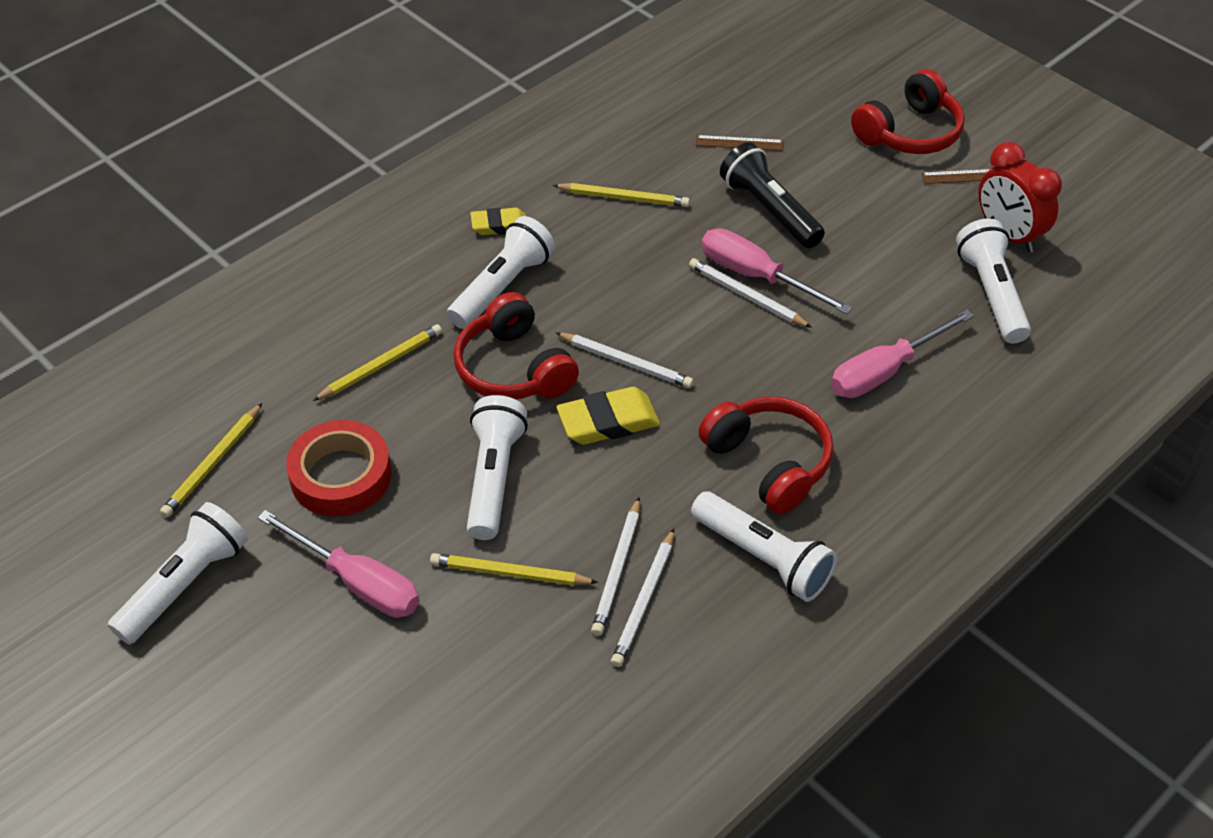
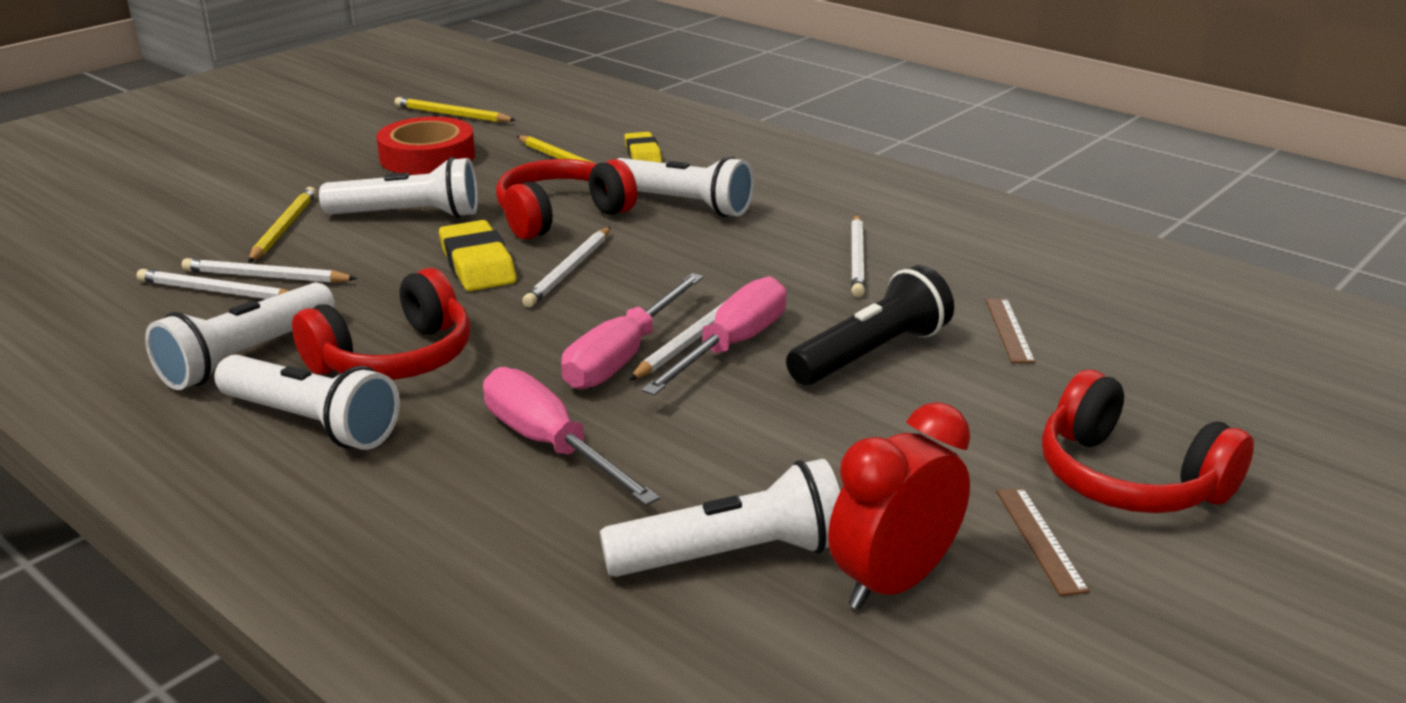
camera: 85 degrees right, 20 degrees down
(185, 585) = (324, 118): white flashlight -> white flashlight (311, 423)
(357, 582) = (300, 171): pink screwdriver -> pink screwdriver (623, 356)
(499, 225) = (783, 198): yellow eraser -> yellow eraser (643, 154)
(623, 198) = (857, 259): yellow pencil -> white pencil

